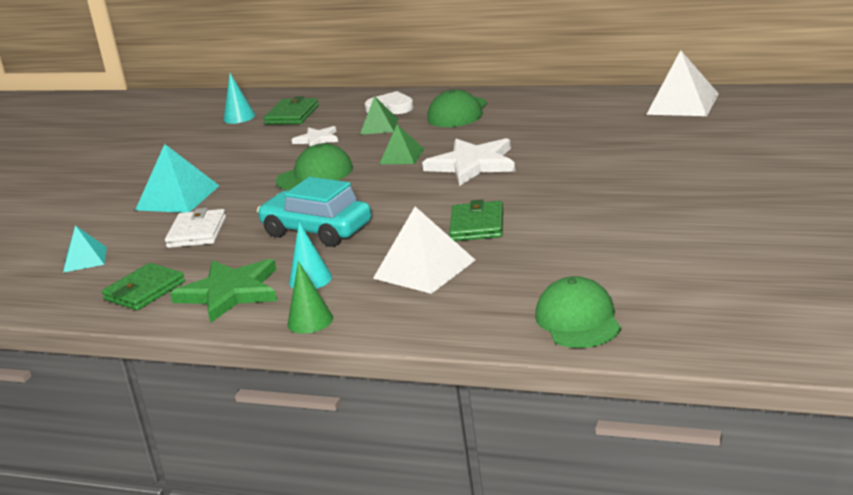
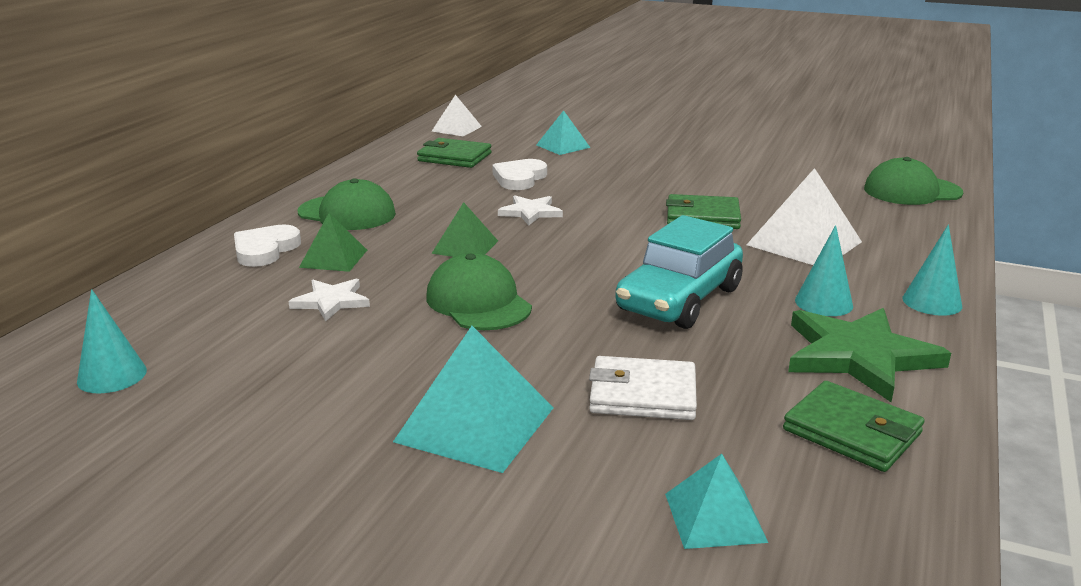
camera: 90 degrees left, 0 degrees up
(292, 115) = (182, 323): green wallet -> green wallet (454, 157)
(310, 321) = (932, 302): green cone -> turquoise cone
(472, 164) = (530, 212): white star -> white star, size x0.55
(551, 149) = (519, 178): none -> white heart
(652, 150) = (563, 146): none -> turquoise pyramid
(683, 104) = (456, 128): white pyramid -> white pyramid, size x0.60

